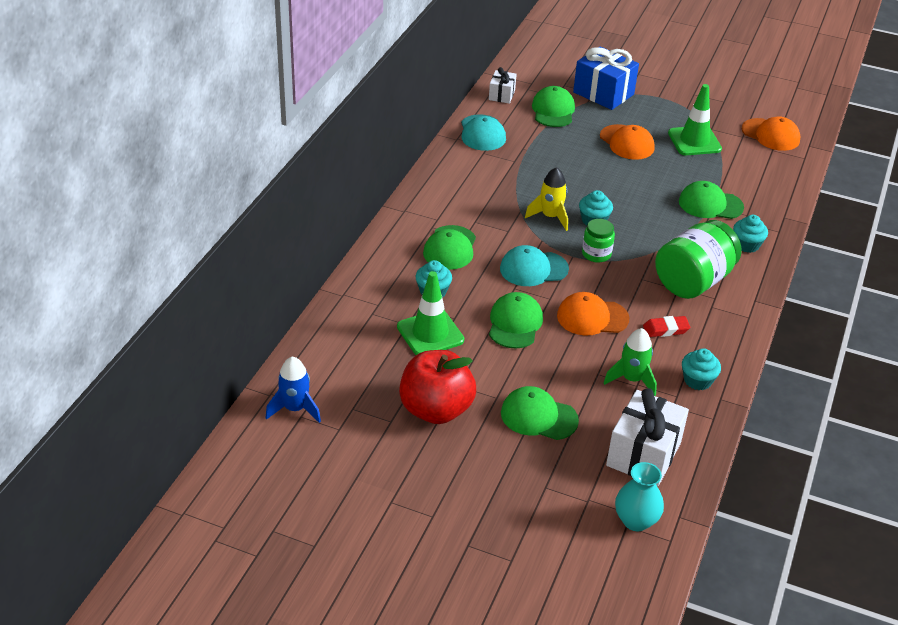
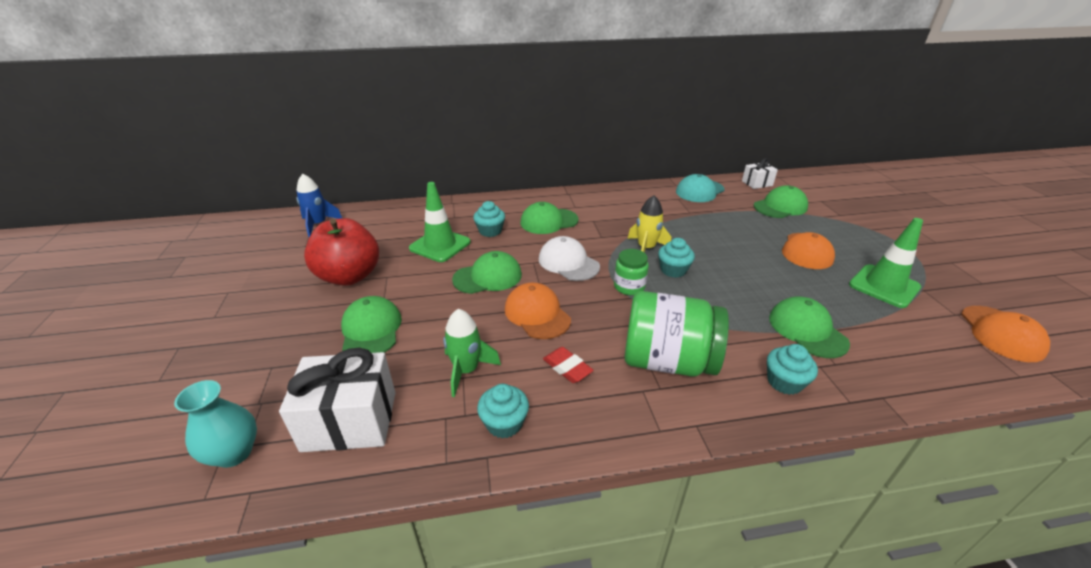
camera: 60 degrees right, 5 degrees down
(533, 269) = (568, 263): turquoise cap -> white cap
(603, 93) = (848, 219): blue gift -> none

